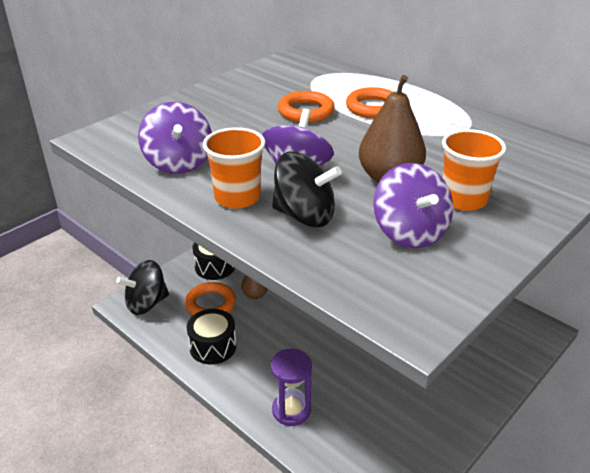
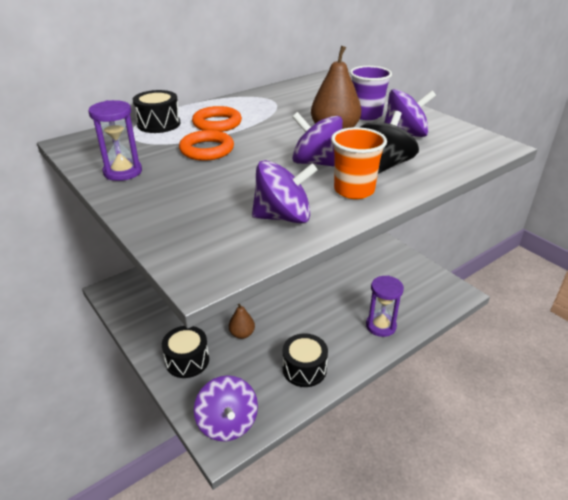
camera: 80 degrees left, 0 degrees up
(146, 303) = (227, 423): black spinning top -> purple spinning top
(210, 304) = (245, 367): orange ring -> none
(249, 84) = (123, 172): none -> purple hourglass
(355, 81) = (159, 124): none -> black drum
(463, 200) = (366, 115): orange cup -> purple cup

